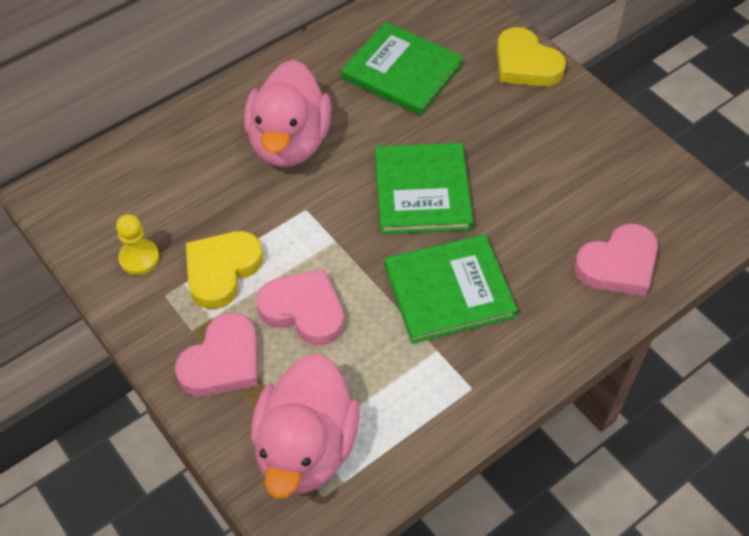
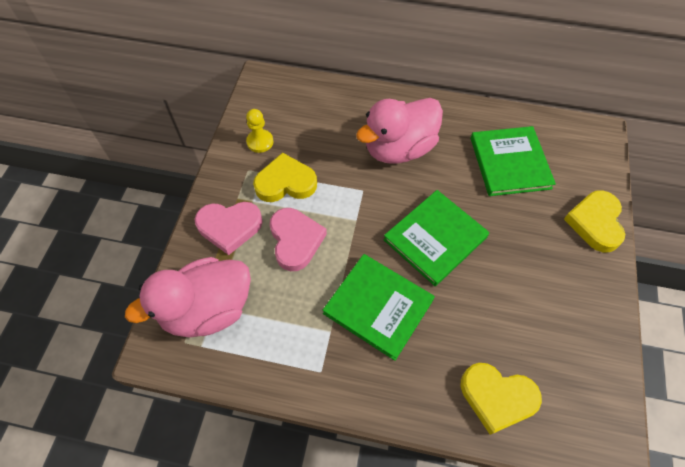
camera: 50 degrees right, 5 degrees up
(618, 265) = (497, 397): pink heart -> yellow heart

